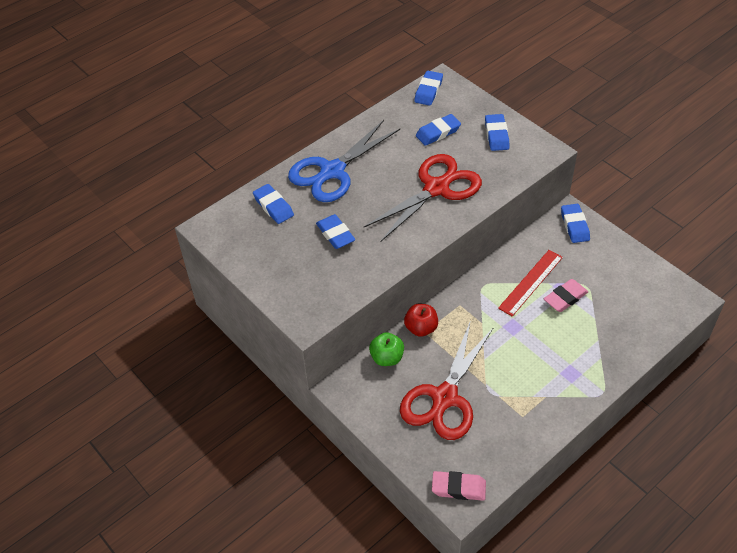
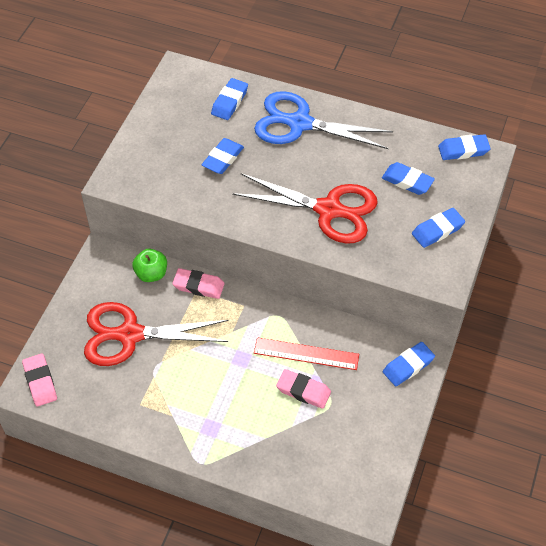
camera: 60 degrees right, 5 degrees up
(421, 328) = (198, 286): red apple -> pink eraser

